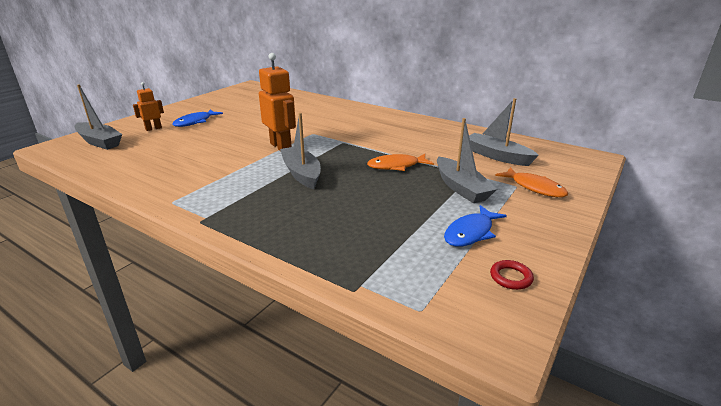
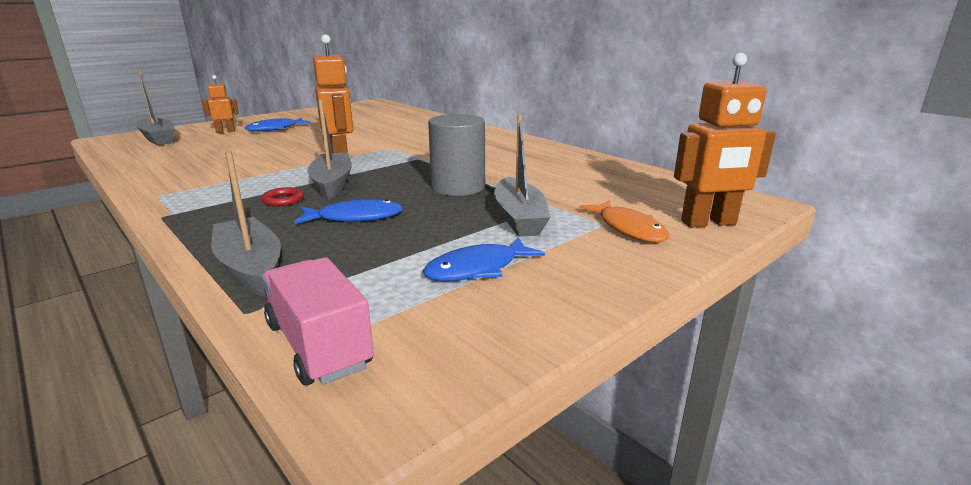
camera: 15 degrees right, 5 degrees down
(350, 202) = (355, 217): none -> blue fish
(396, 166) = (458, 187): orange fish -> grey cylinder
(427, 305) = (319, 345): none -> pink truck
(496, 156) = (608, 189): grey boat -> grey boat (250, 267)
(511, 277) = (478, 330): red ring -> red ring (283, 200)
(577, 177) = (708, 223): none -> orange robot

